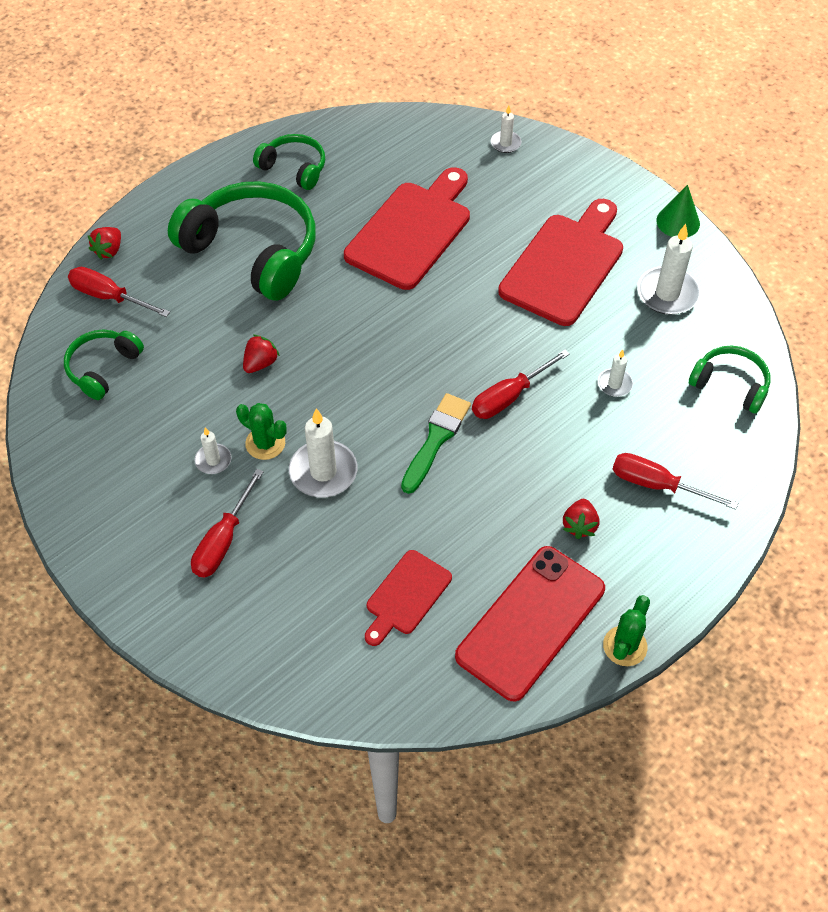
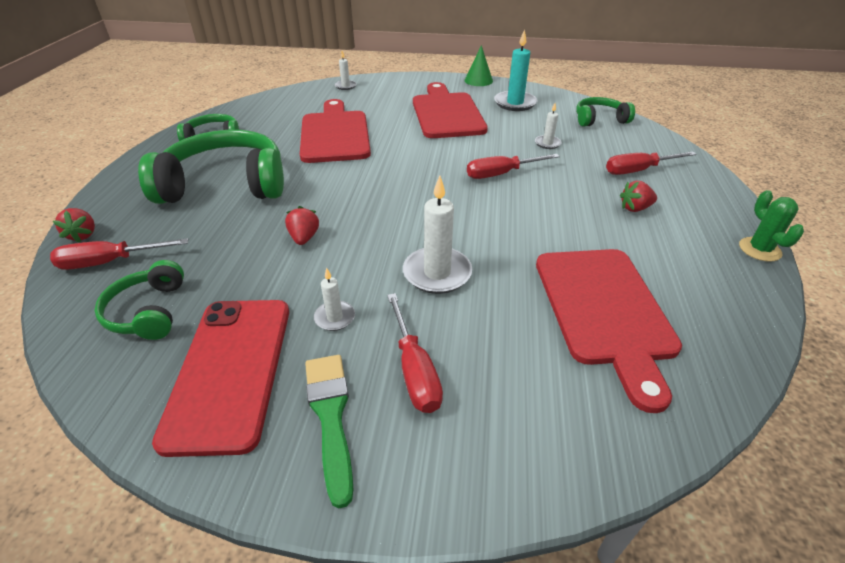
camera: 40 degrees left, 15 degrees down
(265, 443) = (367, 281): green cactus -> none
(406, 596) = (604, 310): red cutting board -> red cutting board, size x1.82
(436, 439) = (488, 214): green brush -> green brush (330, 416)
(509, 397) = (501, 174): red screwdriver -> red screwdriver turned 60 degrees clockwise
(530, 622) = (697, 272): red phone -> red phone (230, 370)
(579, 525) = (635, 208): red strawberry -> red strawberry turned 105 degrees clockwise
(667, 293) = (515, 103): white candle -> turquoise candle

